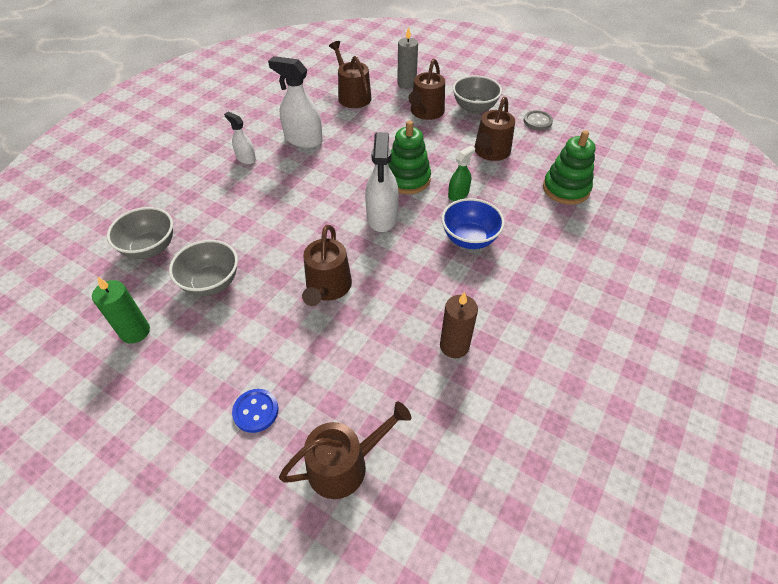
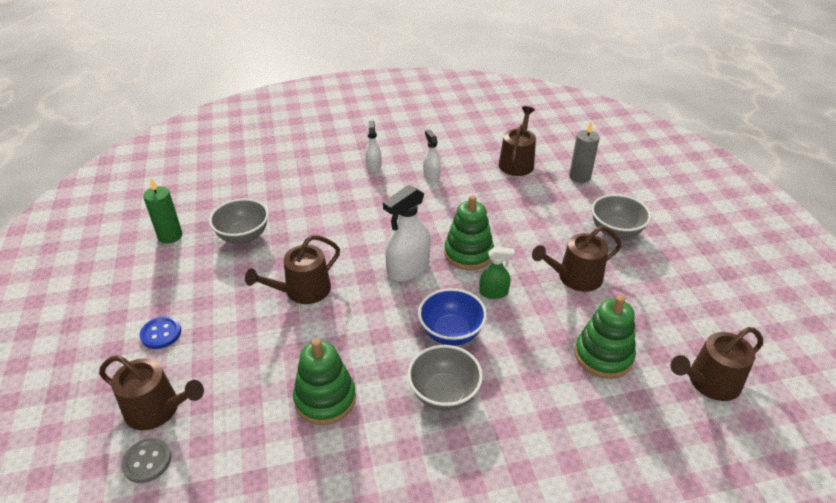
camera: 45 degrees right, 10 degrees down
(150, 248) = (241, 190): grey bowl -> grey bowl (444, 394)
(303, 139) = (431, 175): white spray bottle -> white spray bottle, size x0.57
(426, 112) = (563, 210): brown watering can -> brown watering can (709, 382)
(454, 346) = (325, 399): brown candle -> green stacking toy
(537, 121) = (666, 280): grey button -> grey button (147, 461)

